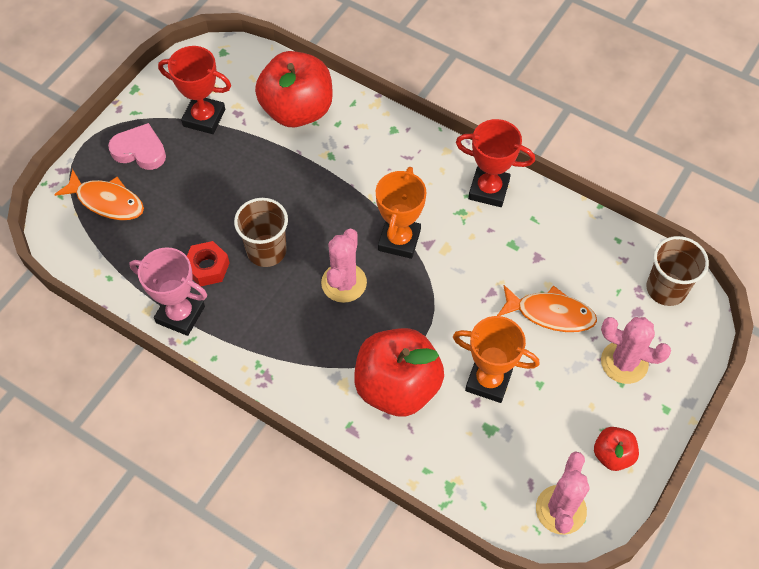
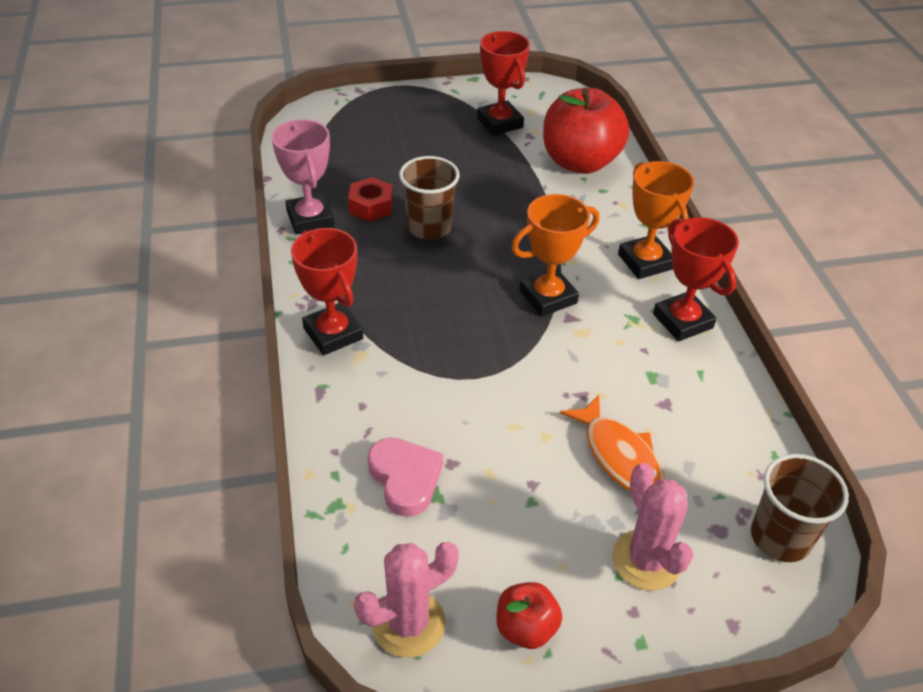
camera: 45 degrees right, 15 degrees down
(107, 201) = (361, 124): orange fish -> none
(140, 150) = (426, 112): pink heart -> pink heart (405, 478)
(309, 385) = (333, 333): none -> red trophy
(344, 283) = (459, 290): pink cactus -> none
(397, 387) = (400, 393): red apple -> none
(488, 381) = (486, 457): orange trophy -> orange trophy (645, 262)

